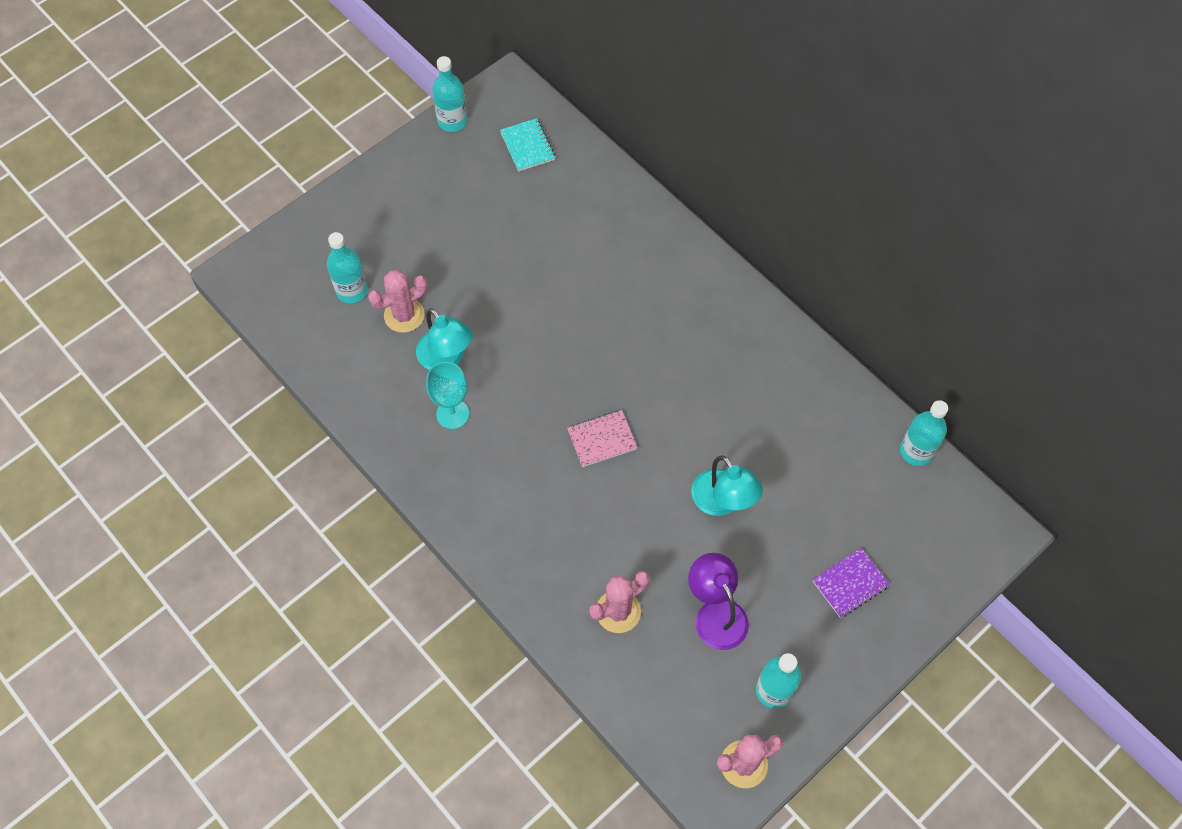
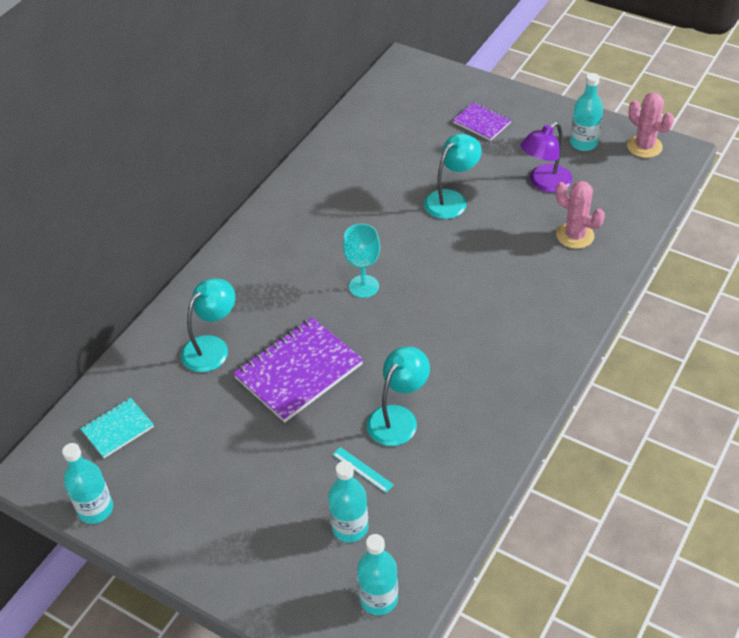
camera: 105 degrees left, 15 degrees down
(404, 315) = (362, 469): pink cactus -> turquoise ruler
(452, 414) = (454, 394): turquoise goblet -> turquoise goblet (364, 286)
(534, 293) = (299, 371): none -> purple notebook
(592, 230) = (212, 347): none -> turquoise lamp
(602, 439) = (431, 283): pink notebook -> none
(916, 451) = (358, 110): turquoise bottle -> turquoise bottle (379, 598)

